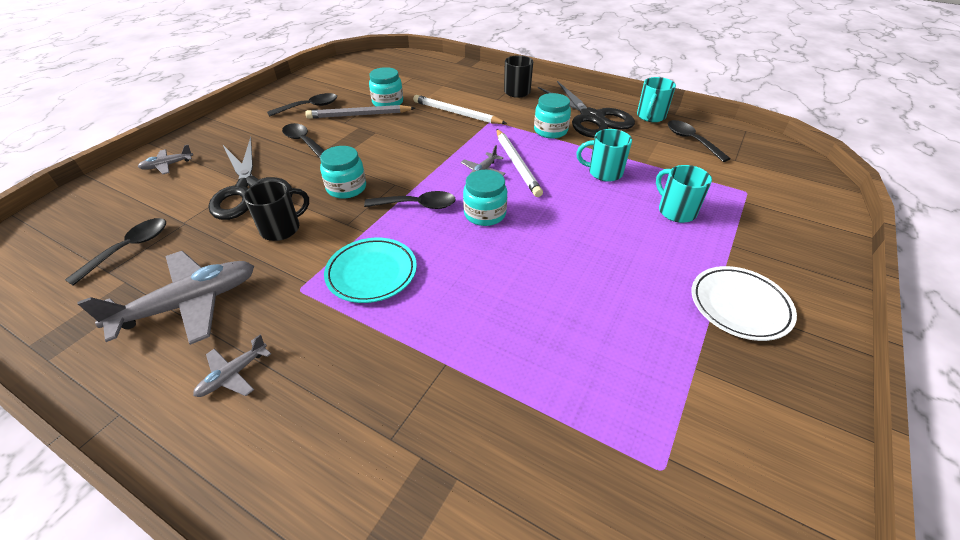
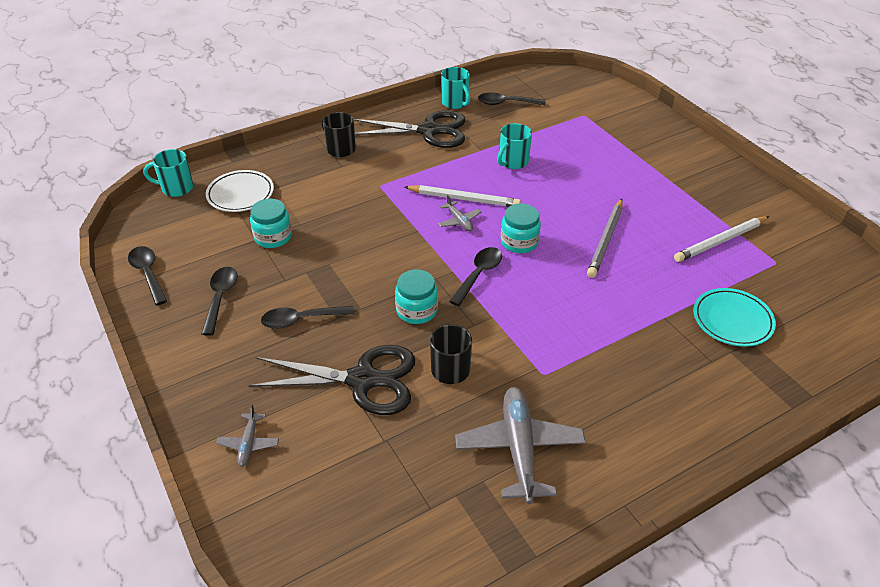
camera: 60 degrees left, 0 degrees up
(129, 248) = (401, 488): black spoon -> black spoon (148, 273)
(233, 375) = (618, 430): grey plane -> none
(359, 115) = (280, 265): grey pencil -> grey pencil (605, 240)
(372, 273) = (550, 327): turquoise plate -> turquoise plate (732, 320)
(456, 113) = (344, 200): white pencil -> white pencil (720, 241)
(550, 131) = (429, 160): turquoise jar -> none
(675, 211) = (582, 154): turquoise mug -> turquoise mug (176, 188)
(739, 306) = (683, 177): white plate -> white plate (240, 194)

